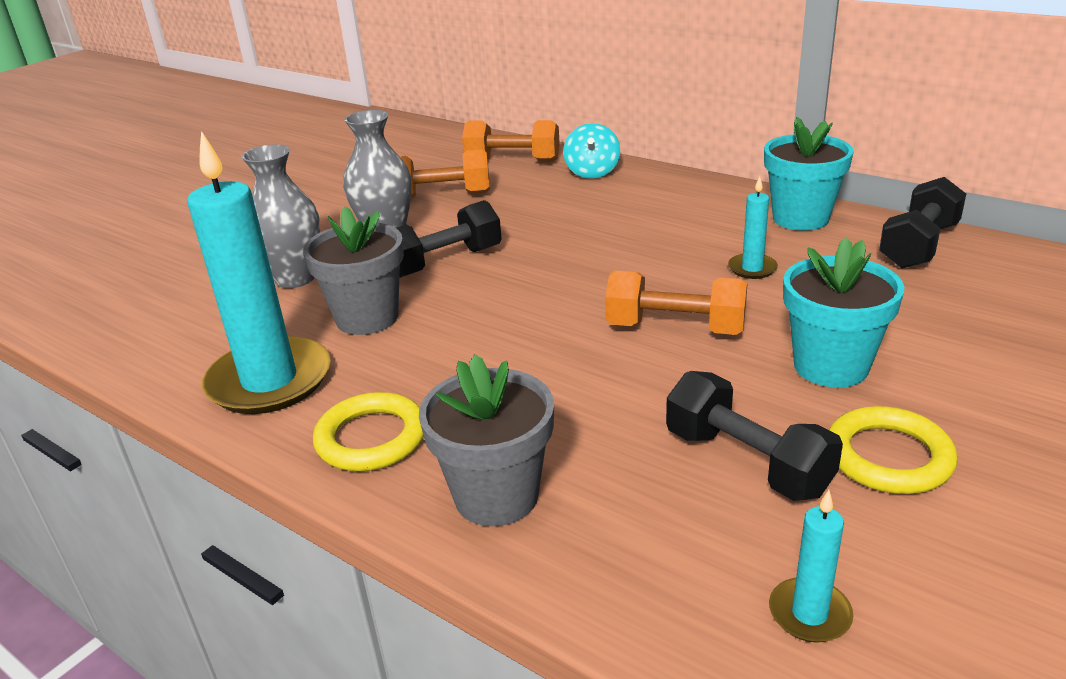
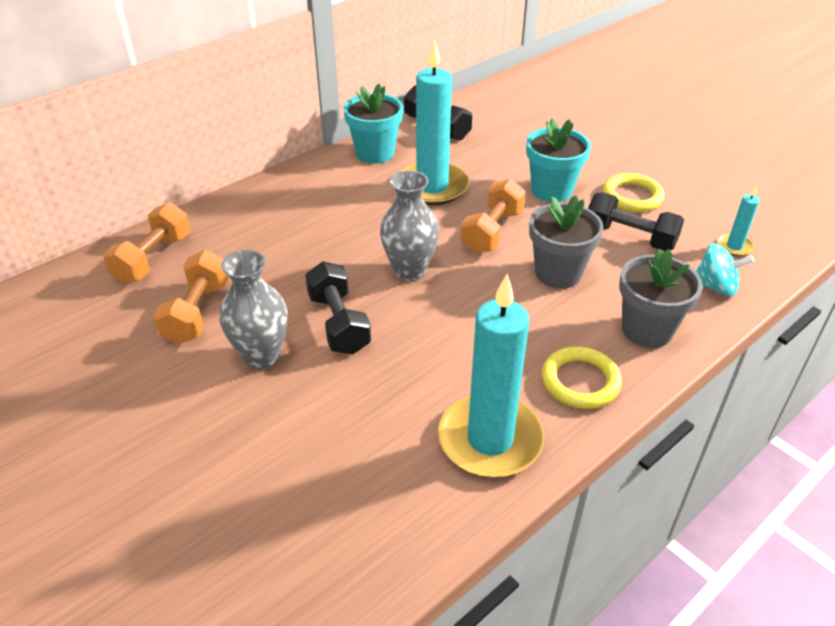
camera: 80 degrees left, 10 degrees up
(295, 278) = (312, 424): grey vase -> grey vase (409, 271)
(367, 318) = (412, 376): grey flower pot -> grey flower pot (558, 273)
(592, 172) = (221, 220): turquoise spinning top -> turquoise spinning top (716, 286)
(747, 462) = (630, 237): black dumbbell -> black dumbbell turned 60 degrees clockwise
(752, 268) = (432, 187): turquoise candle -> turquoise candle, size x2.27

